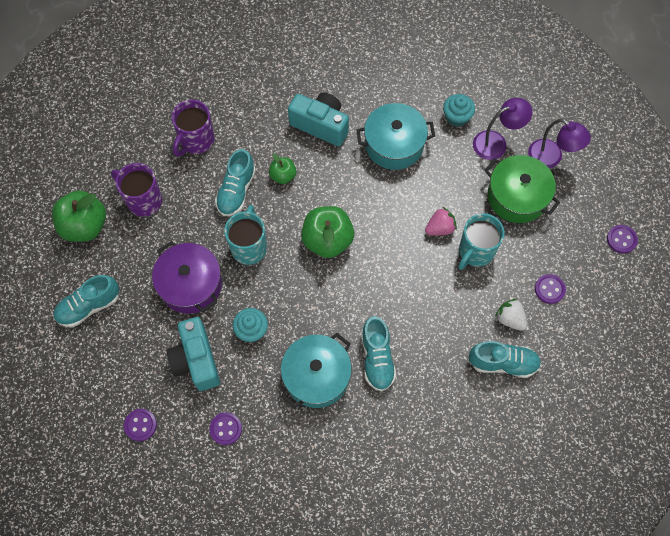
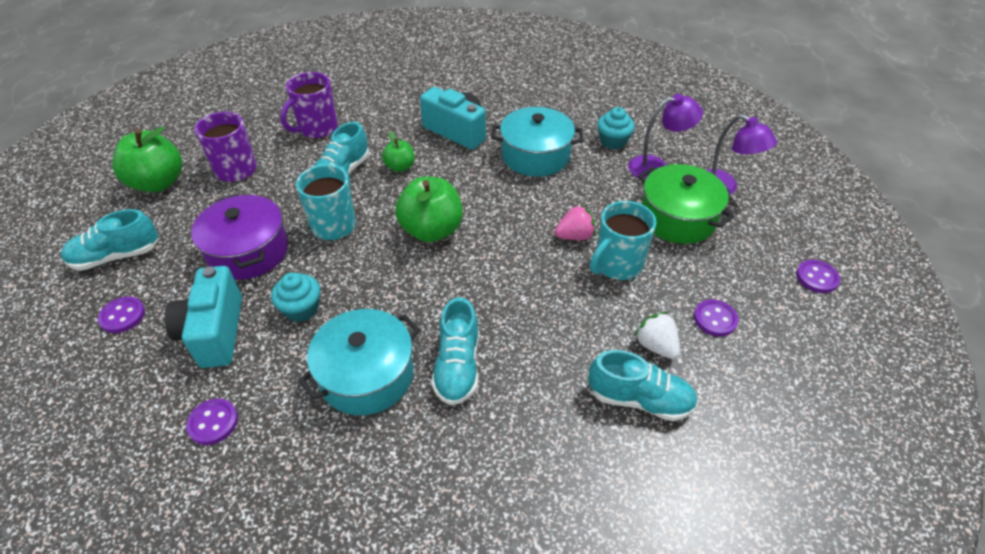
camera: 10 degrees right, 20 degrees down
(140, 425) = (100, 398): purple button -> purple button (122, 316)

